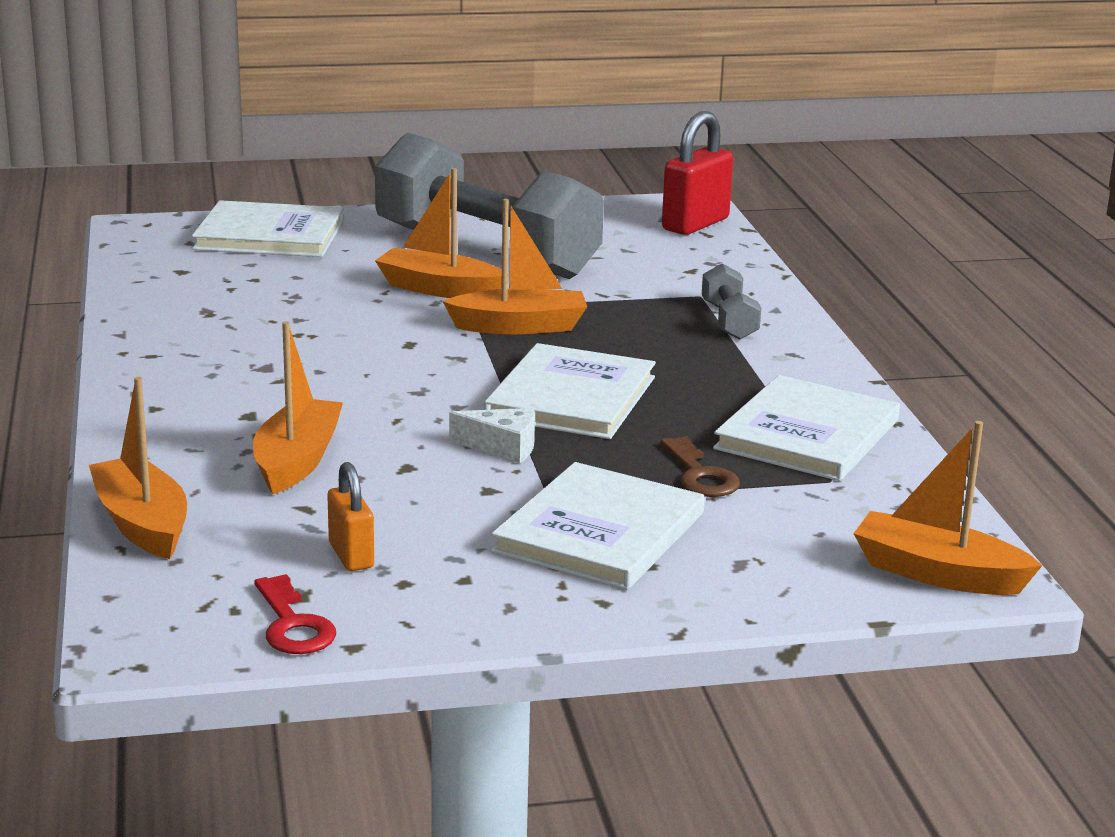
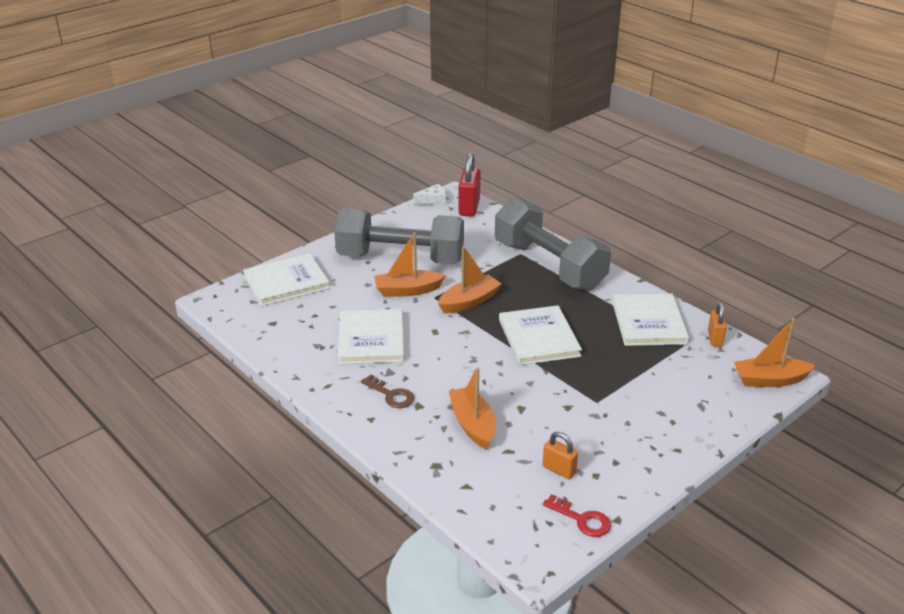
camera: 30 degrees left, 10 degrees up
(142, 524) = (453, 492): orange boat -> none
(503, 447) = (545, 379): white cheese -> white cheese (433, 201)
(600, 532) = (635, 412): white book -> white book (371, 339)
(700, 475) = (636, 363): brown key -> brown key (391, 395)
(729, 321) = (549, 266): grey dumbbell -> grey dumbbell, size x2.47
(908, 490) = (715, 338): none -> orange padlock

